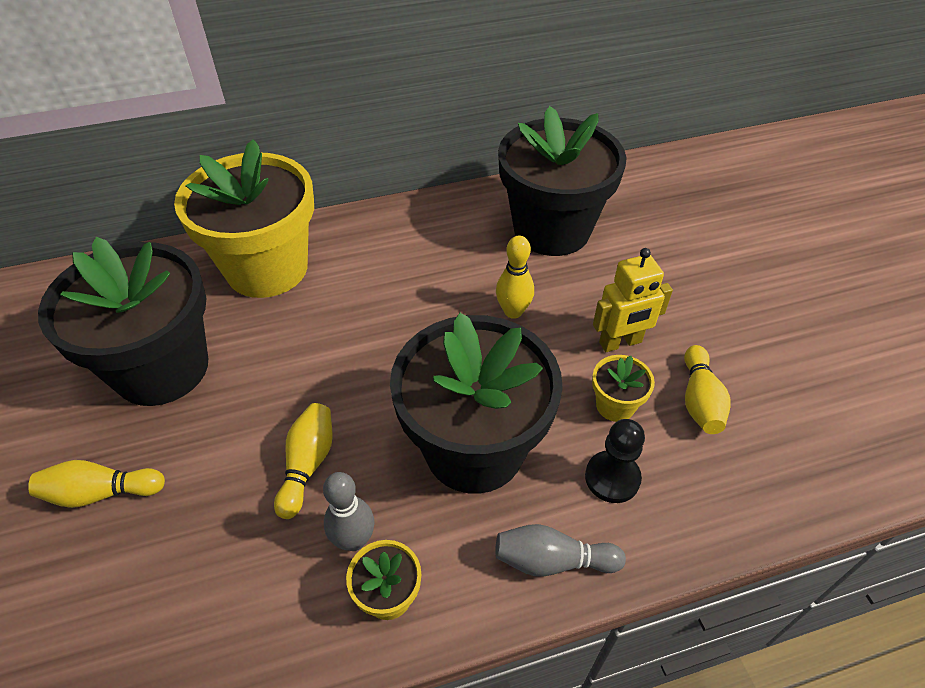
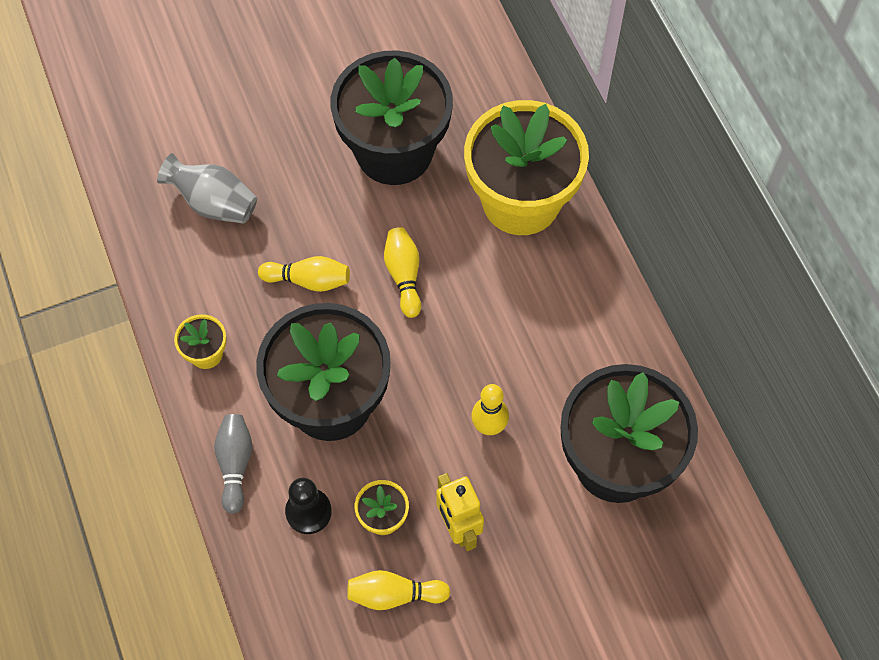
camera: 85 degrees right, 15 degrees up
(101, 493) = (278, 149): yellow bowling pin -> yellow bowling pin (404, 276)
(152, 580) = (214, 203): none -> grey vase
(354, 540) = (247, 324): grey bowling pin -> none

